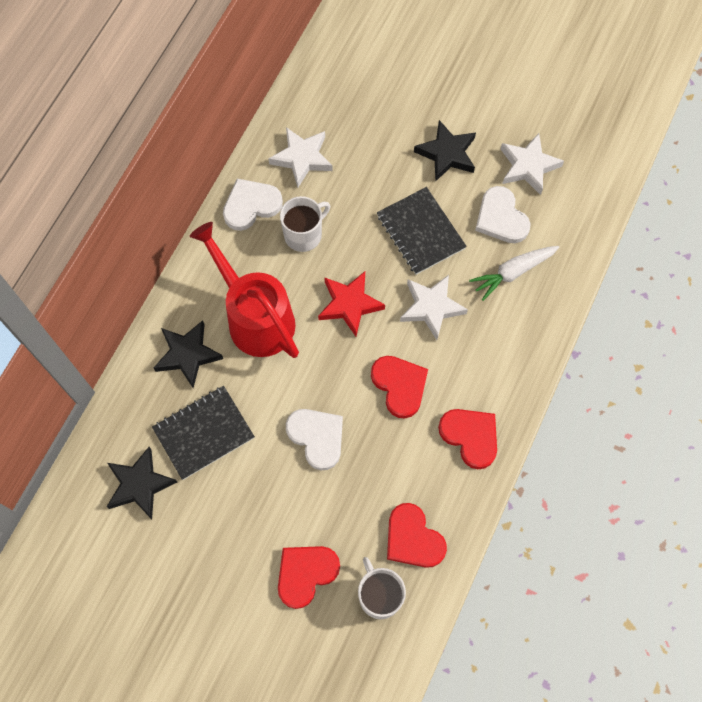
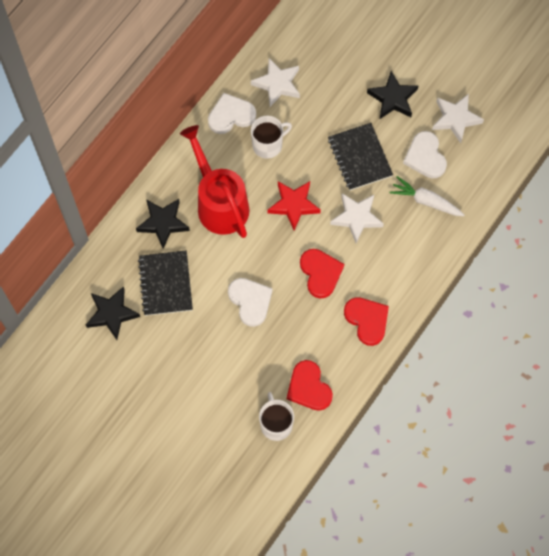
camera: 10 degrees right, 0 degrees up
(203, 433) = (165, 284): black notebook -> black notebook turned 75 degrees counterclockwise
(305, 574) = (224, 399): red heart -> none
(513, 272) = (425, 201): white carrot -> white carrot turned 45 degrees clockwise

